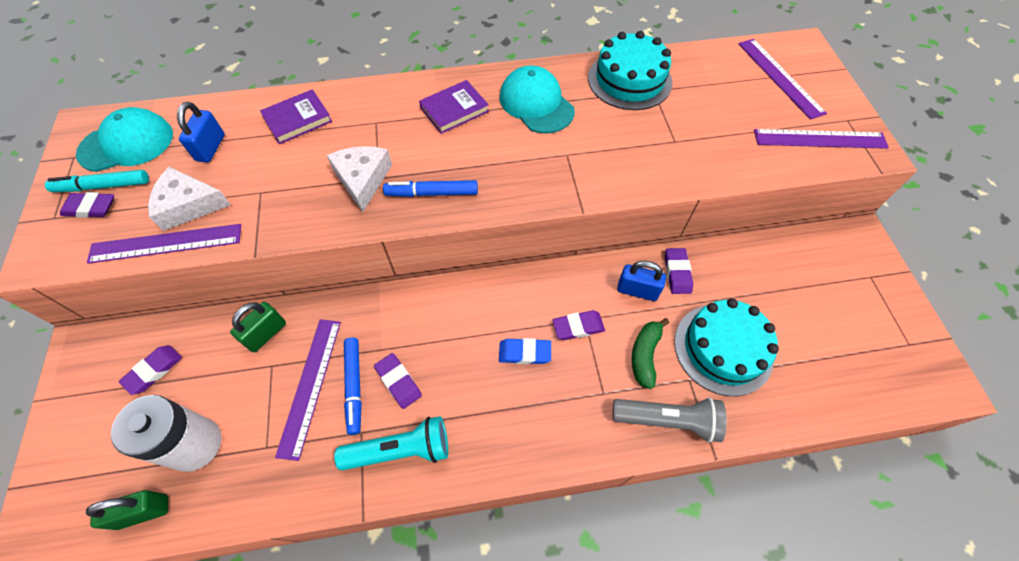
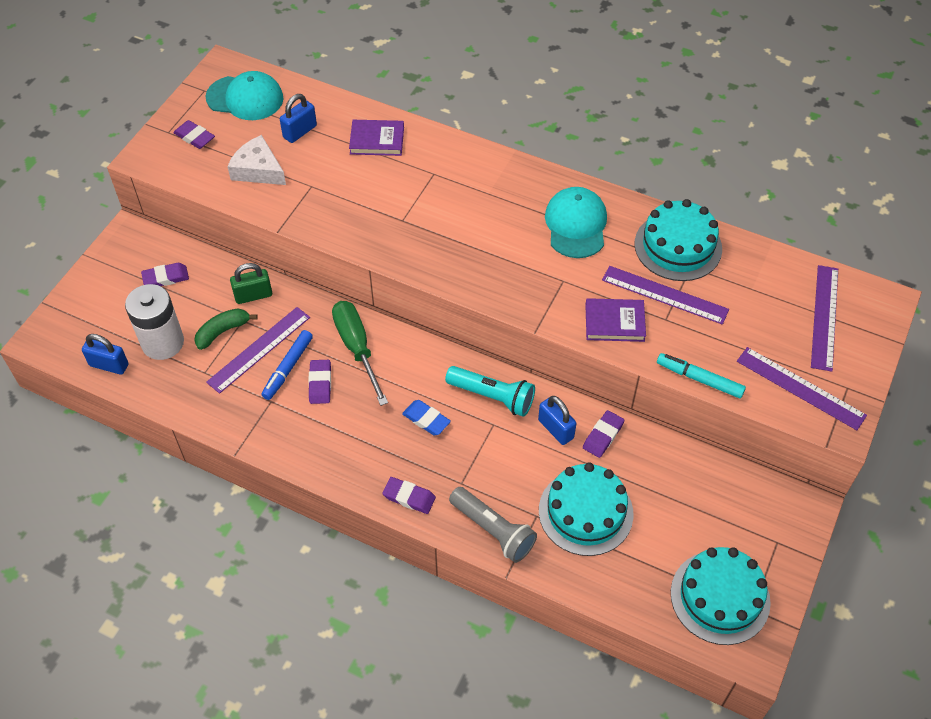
camera: 35 degrees right, 5 degrees down
(103, 186) = (211, 124): turquoise marker -> turquoise marker (699, 379)
(143, 512) = (109, 365): green padlock -> blue padlock
(166, 243) = (227, 190): purple ruler -> purple ruler (665, 294)
(362, 179) = (390, 215): white cheese -> none
(400, 450) = (288, 428): turquoise flashlight -> turquoise flashlight (492, 396)
(408, 324) = (357, 348): none -> green screwdriver
(432, 193) = (432, 254): blue marker -> none
(454, 110) = (504, 195): purple book -> purple book (614, 322)
(578, 327) = (483, 426): purple eraser -> purple eraser (409, 497)
(645, 355) = (517, 477): green banana -> green banana (222, 331)
(880, 351) = (720, 597): none -> turquoise cake

